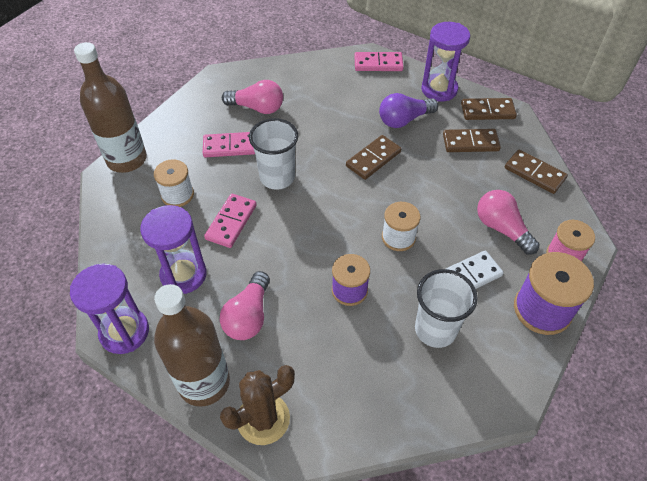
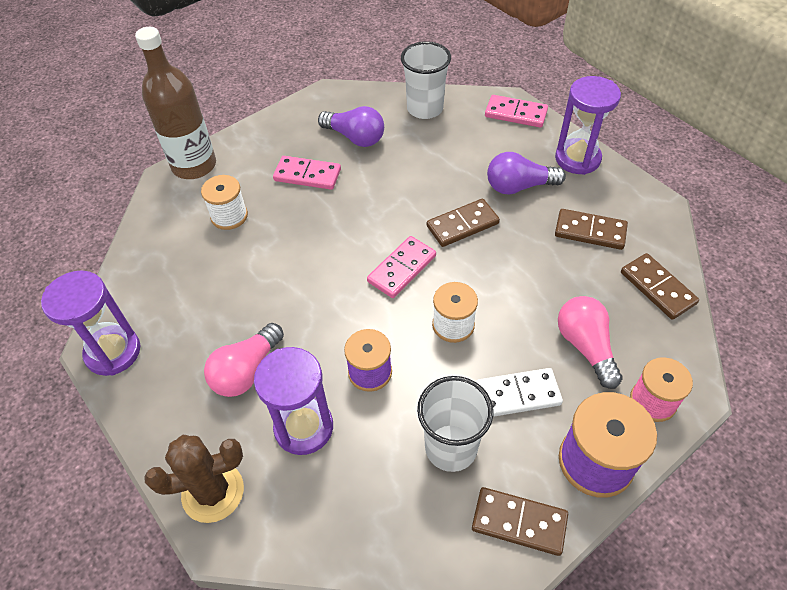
camera: 20 degrees right, 0 degrees up
(183, 275) = (198, 306): purple hourglass -> purple hourglass (304, 427)
(204, 382) = (169, 431): brown bottle -> none
(231, 222) = (272, 260): pink domino -> pink domino (401, 269)
(257, 108) = (355, 137): pink light bulb -> purple light bulb
(277, 177) = (343, 221): white cup -> white cup (425, 109)
(487, 111) = (628, 197): brown domino -> brown domino (519, 522)

